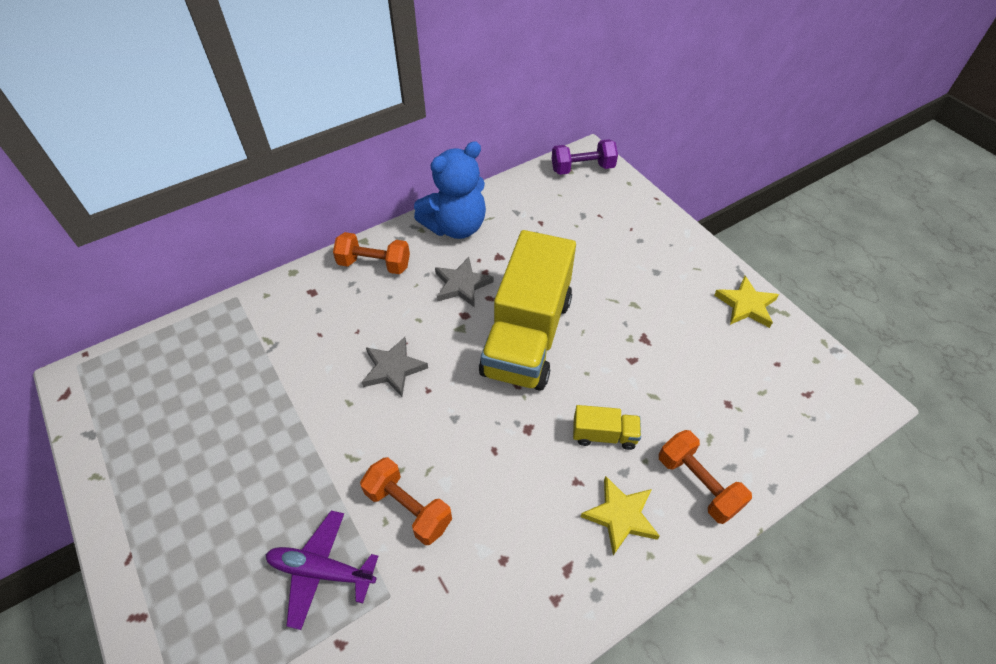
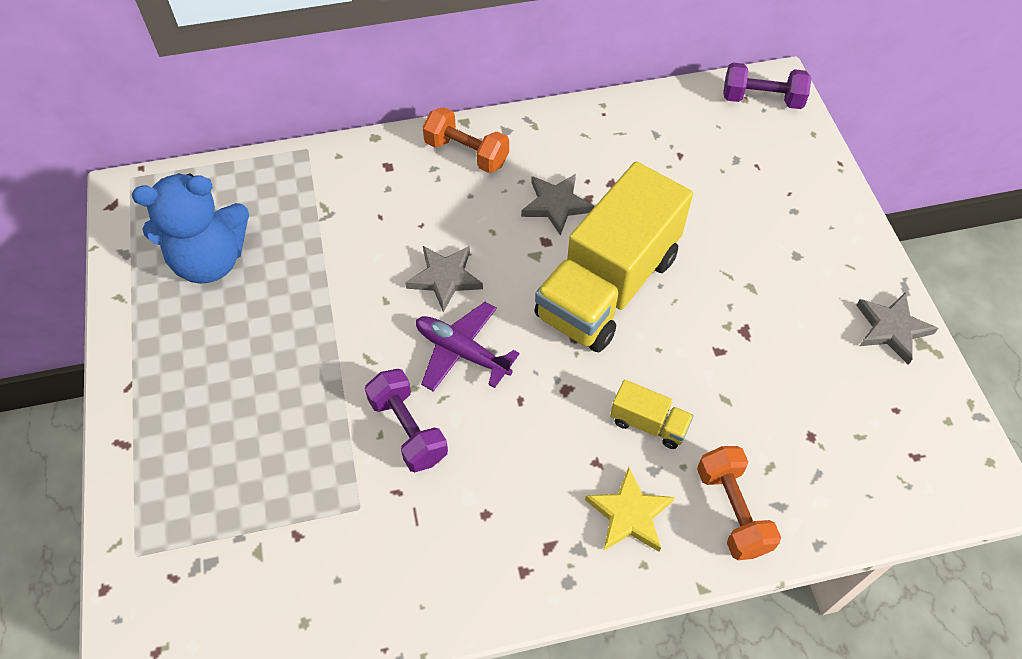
camera: 20 degrees right, 5 degrees up
(321, 571) = (302, 461): purple plane -> purple plane (462, 352)
(408, 508) = (408, 429): orange dumbbell -> purple dumbbell
(455, 226) = (576, 133): blue teddy bear -> blue teddy bear (210, 261)
(746, 305) = (891, 329): yellow star -> grey star

